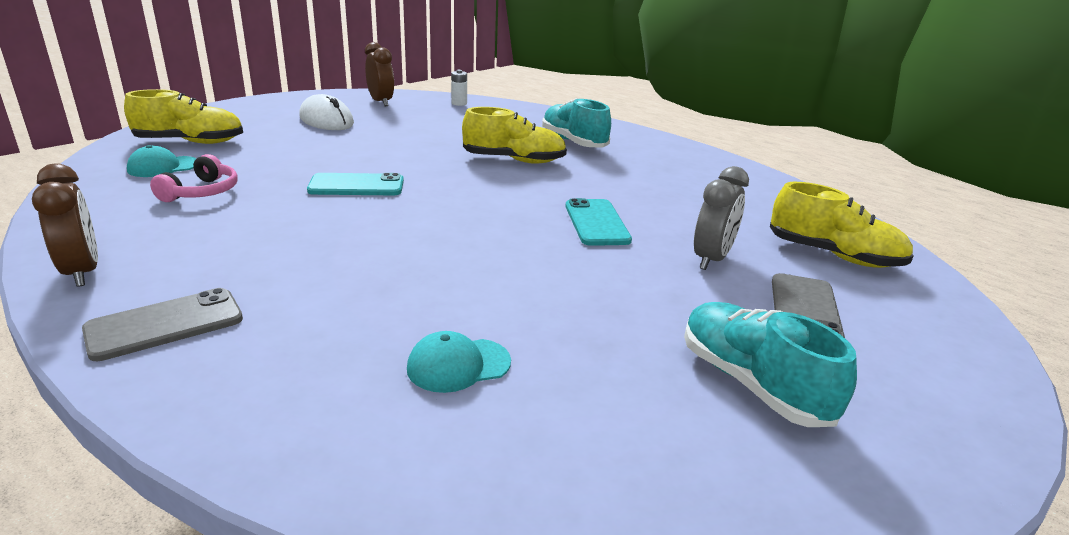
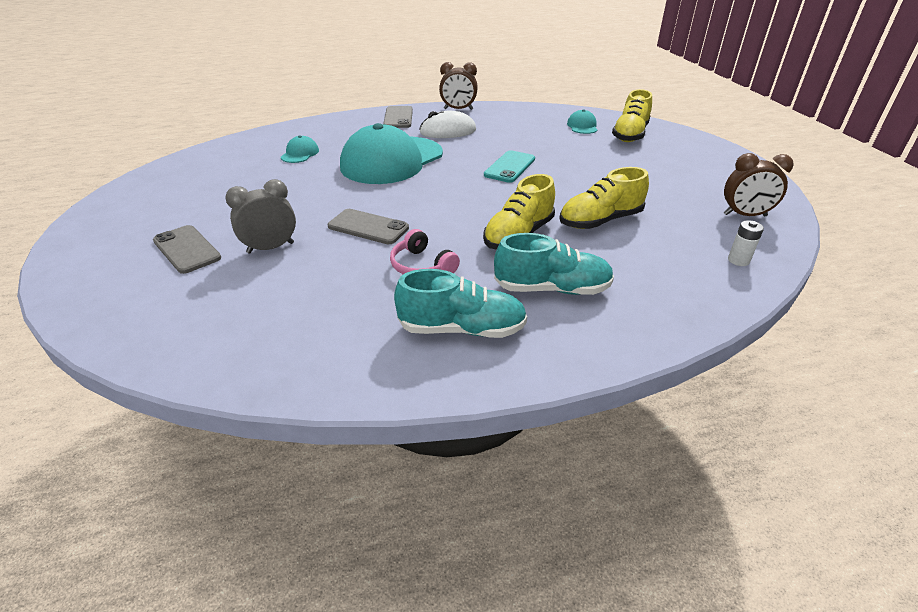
camera: 125 degrees right, 10 degrees up
(202, 192) = (532, 131): pink headphones -> pink headphones (422, 266)
(326, 120) = (675, 180): white mouse -> white mouse (448, 131)
(405, 263) = (392, 160): none -> turquoise cap
(596, 223) = (368, 227): turquoise phone -> grey phone
(711, 259) = (270, 248): grey clock -> grey clock turned 90 degrees clockwise
(751, 383) = (188, 203): turquoise shoe -> turquoise shoe (462, 329)
(834, 255) = (193, 307): yellow shoe -> yellow shoe (600, 221)

